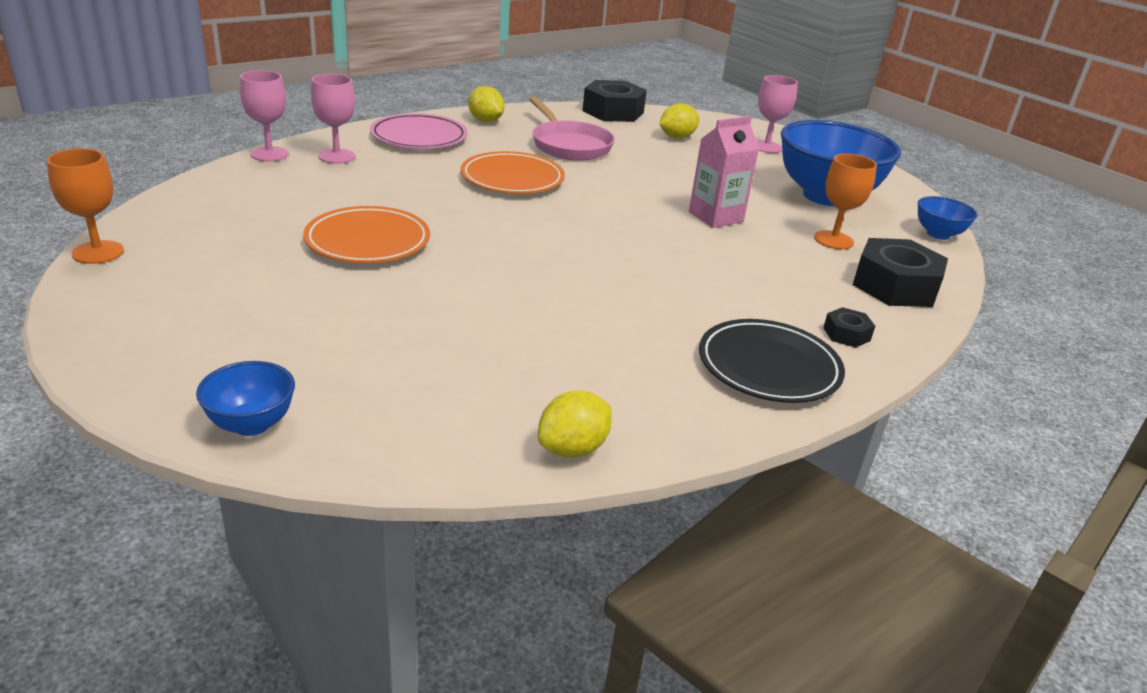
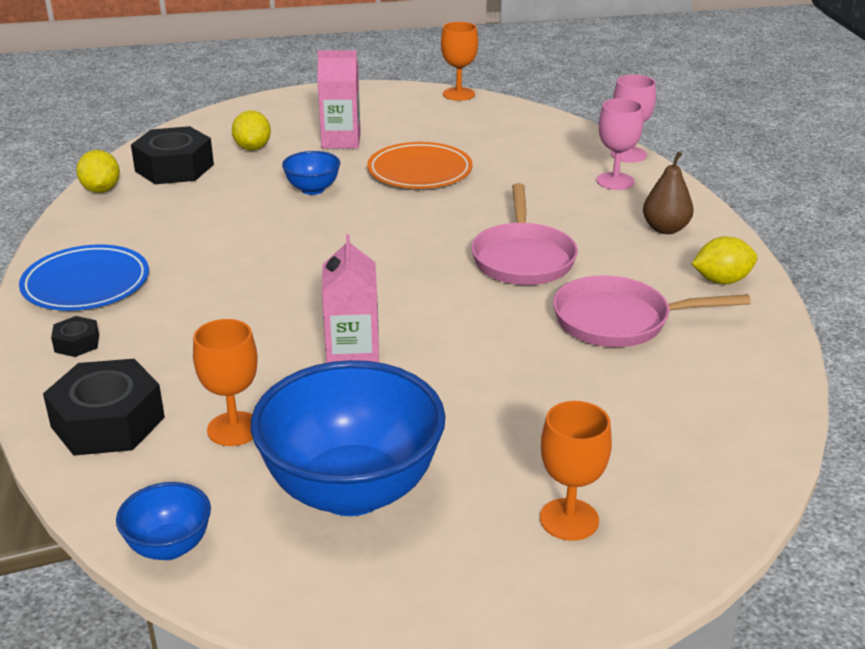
camera: 120 degrees right, 0 degrees up
(251, 424) = (224, 118): blue bowl -> blue bowl (312, 189)
(301, 303) = (341, 141): none -> pink carton
(419, 137) = (665, 229): pink plate -> brown pear
(512, 178) = (523, 258): orange plate -> pink pan
(613, 112) = (765, 401): black nut -> black nut (174, 168)
(677, 137) = (634, 429): yellow lemon -> yellow lemon (253, 148)
(766, 147) = (569, 519): pink goblet -> orange goblet
(768, 367) = (86, 284): black plate -> blue plate

